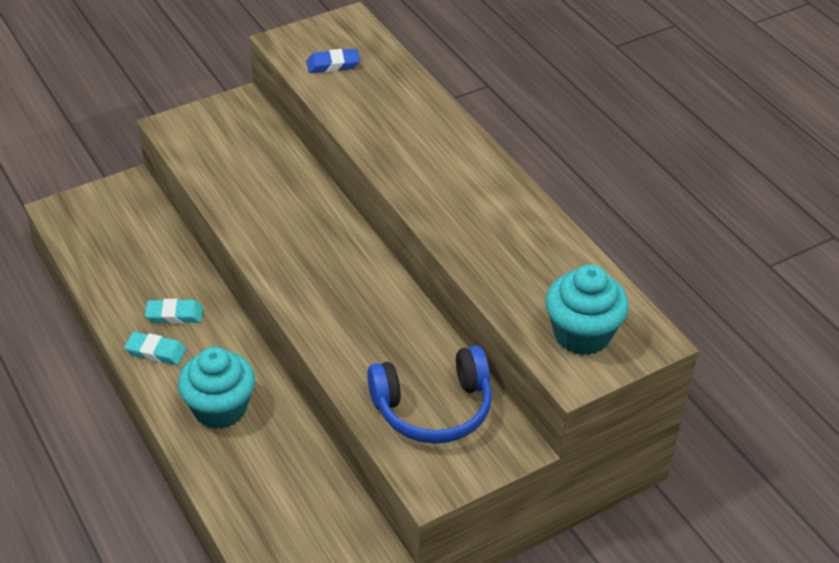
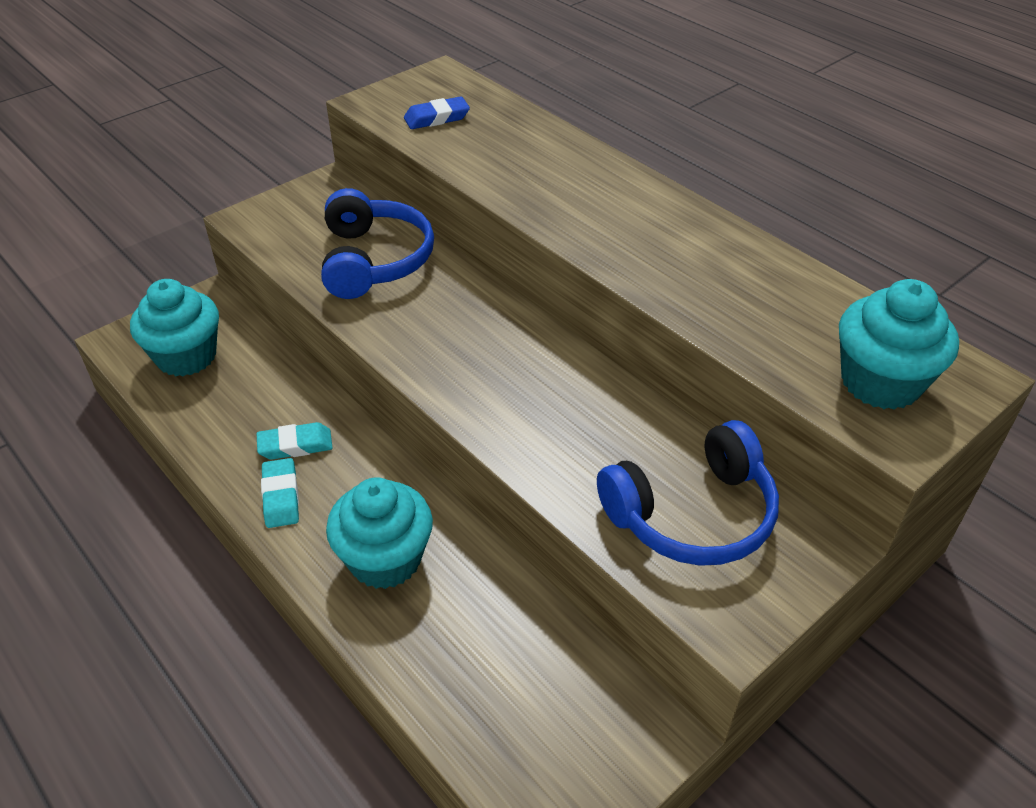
camera: 10 degrees left, 0 degrees up
(106, 231) = (186, 356): none -> turquoise cupcake
(156, 352) = (281, 496): turquoise eraser -> turquoise eraser turned 75 degrees clockwise
(261, 177) = (374, 260): none -> blue headphones

